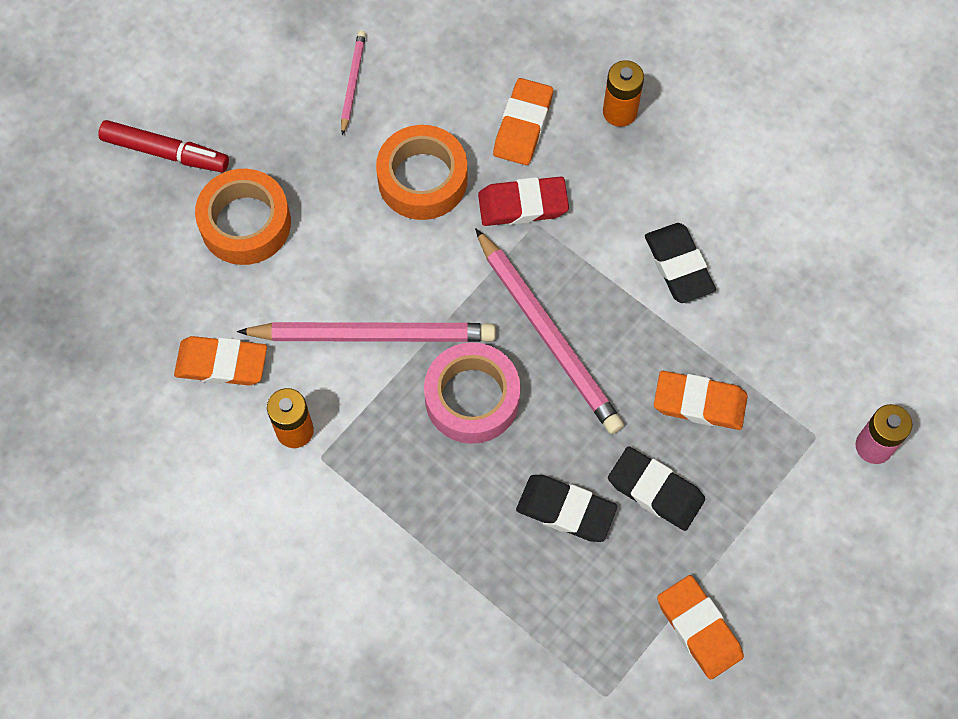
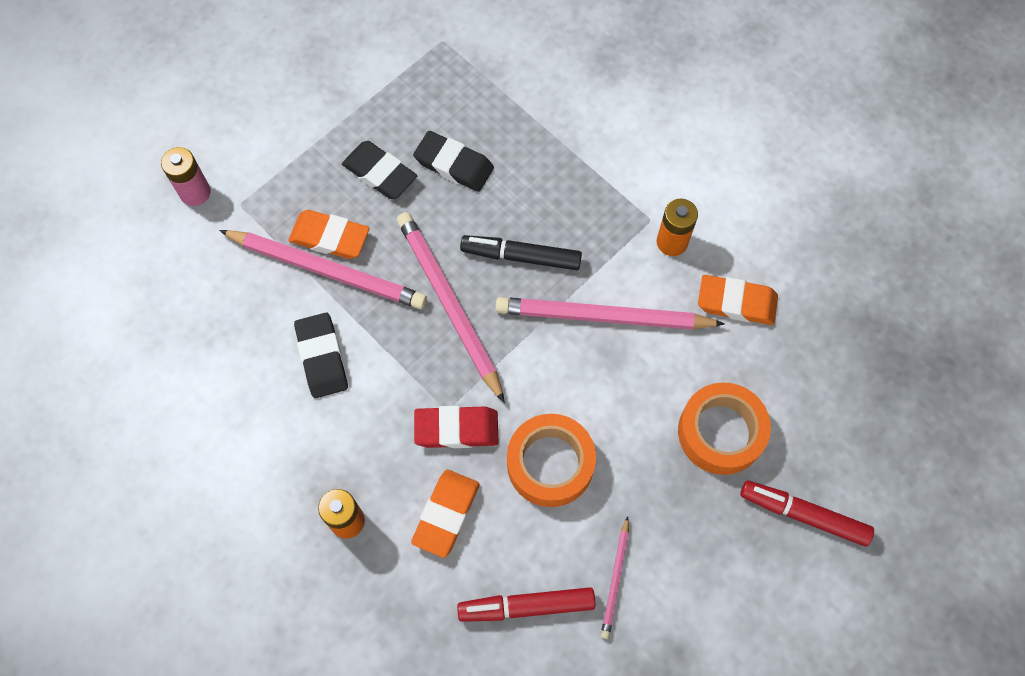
camera: 175 degrees left, 0 degrees up
(436, 54) = (526, 606): none -> red marker
(472, 398) = (521, 256): pink tape -> black marker
(694, 362) = (326, 271): none -> pink pencil
(699, 628) = (366, 77): orange eraser -> none

